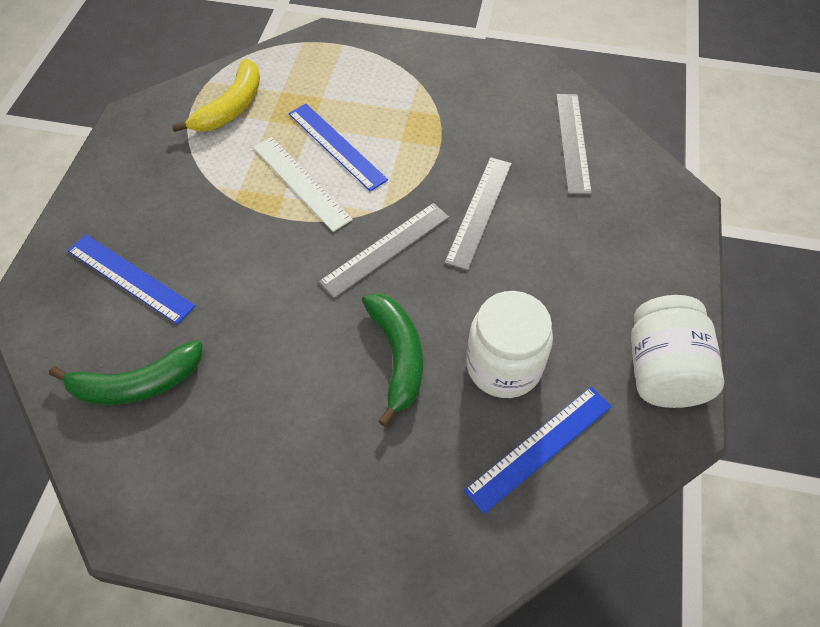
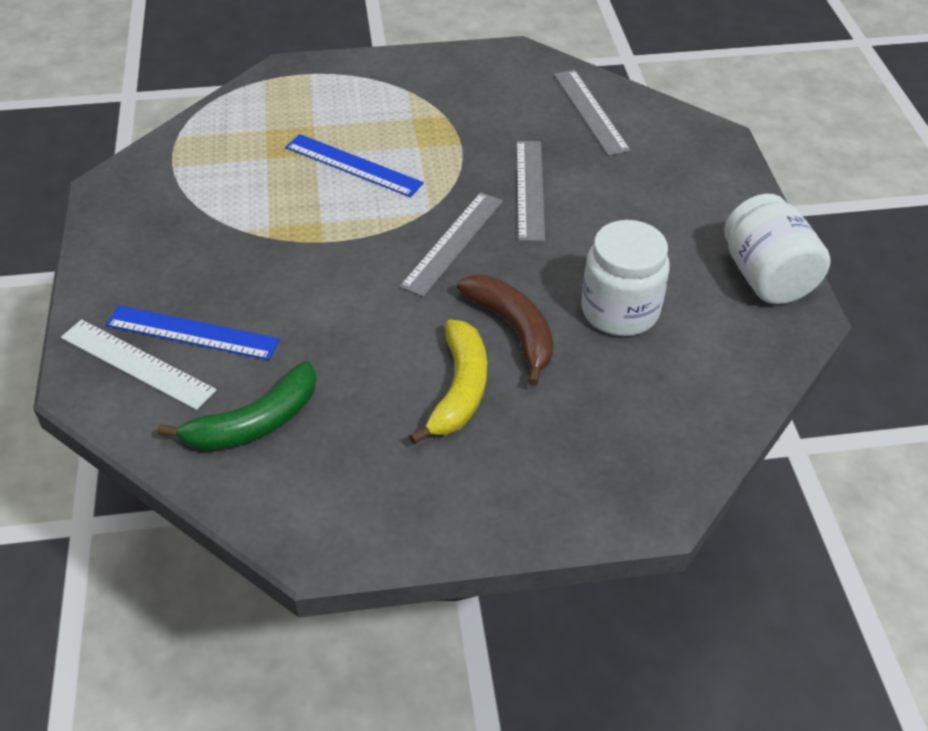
camera: 20 degrees left, 10 degrees down
(231, 107) = (218, 154): yellow banana -> yellow banana (459, 389)
(301, 182) = (333, 205): white ruler -> white ruler (137, 363)
(397, 356) = (513, 329): green banana -> brown banana
(539, 447) = (686, 366): blue ruler -> none

